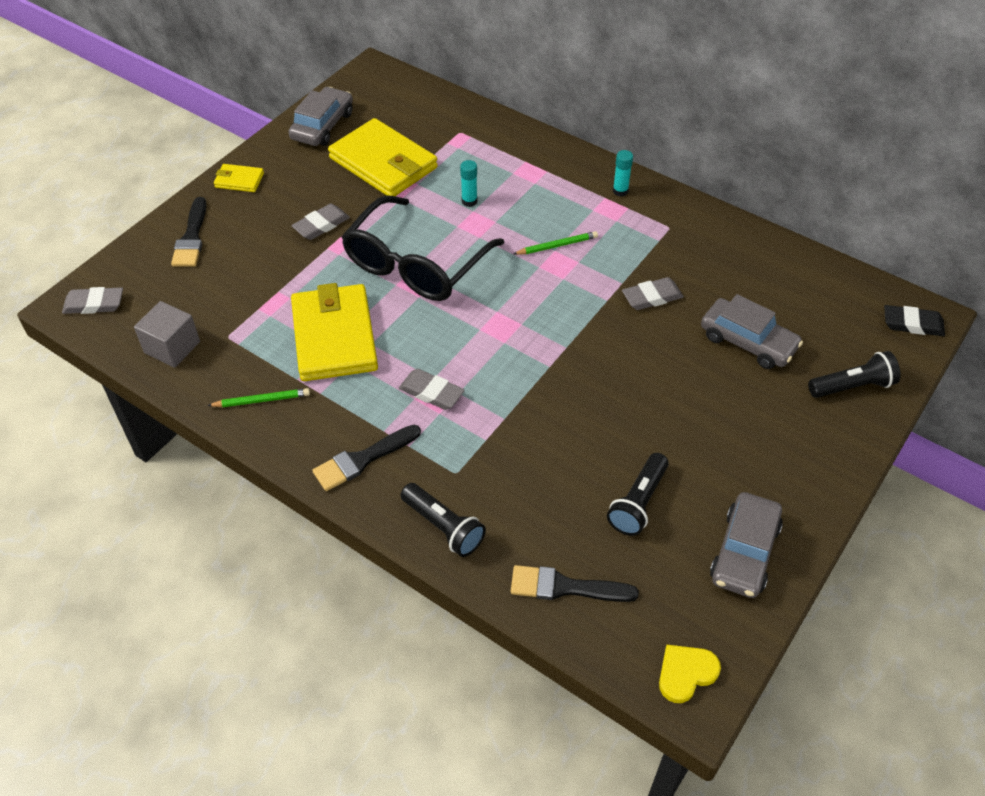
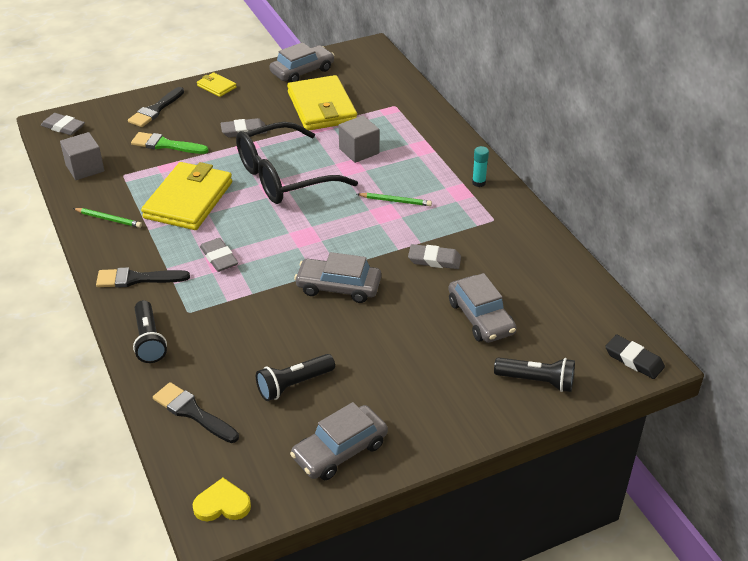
camera: 30 degrees right, 10 degrees down
(245, 278) = (165, 145): none -> green brush
(469, 201) = (359, 151): turquoise glue stick -> grey cube
(586, 370) = (338, 287): none -> grey car

